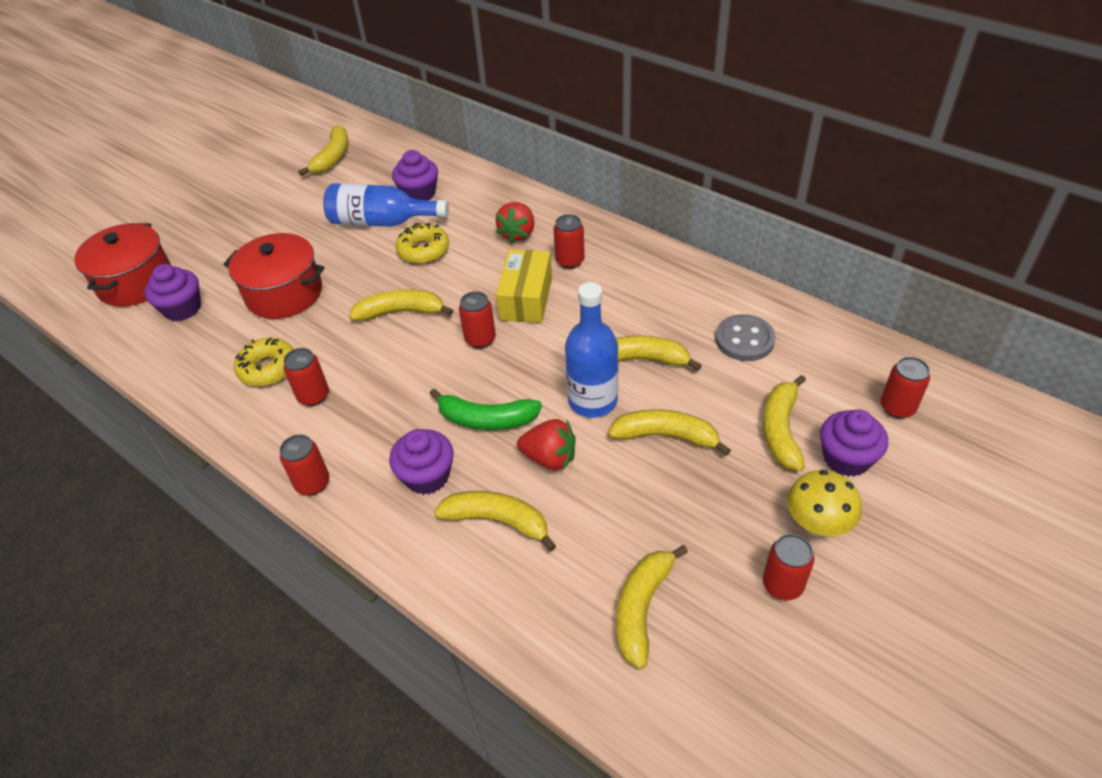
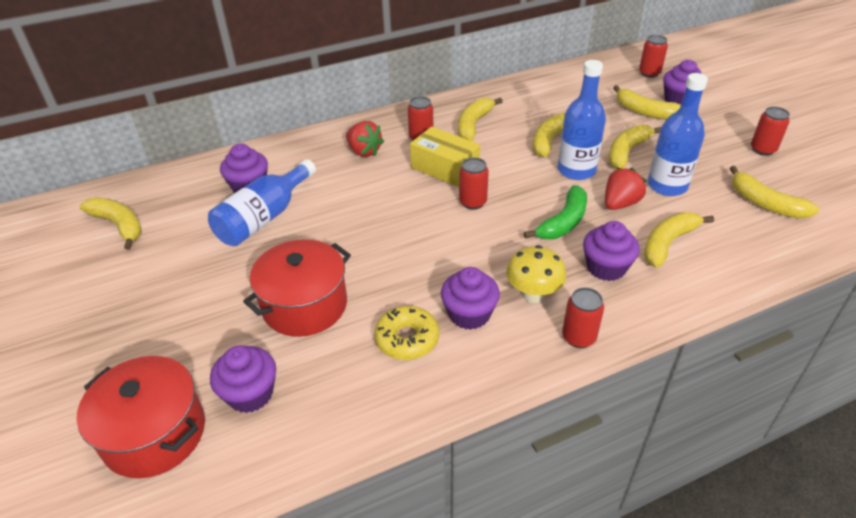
camera: 65 degrees left, 5 degrees down
(313, 396) = (469, 314): red can -> purple cupcake
(401, 312) = (402, 236): yellow banana -> yellow banana (473, 125)
(423, 250) = (332, 203): yellow donut -> none
(616, 494) = (667, 186): none -> blue bottle
(744, 340) = (560, 98): grey button -> none
(817, 525) = (723, 125): yellow mushroom -> yellow mushroom (533, 294)

